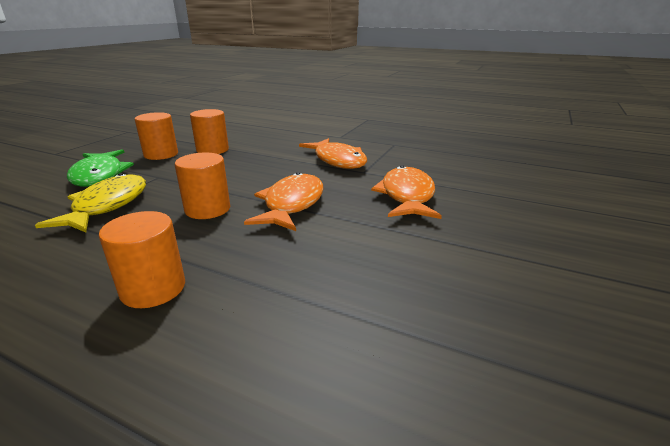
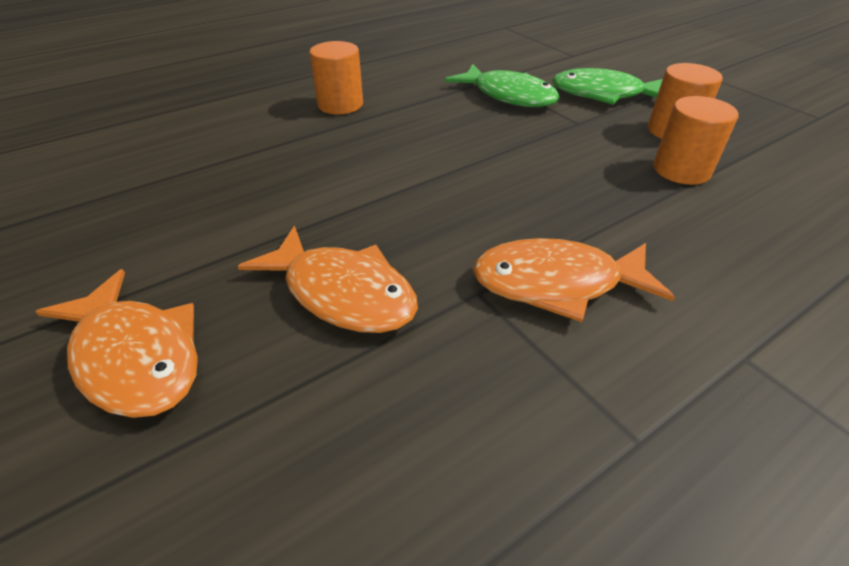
camera: 120 degrees right, 15 degrees up
(107, 206) = (508, 96): yellow fish -> green fish
(207, 209) = (453, 138): orange cylinder -> none
(292, 204) = (416, 187): orange fish -> orange fish (135, 356)

